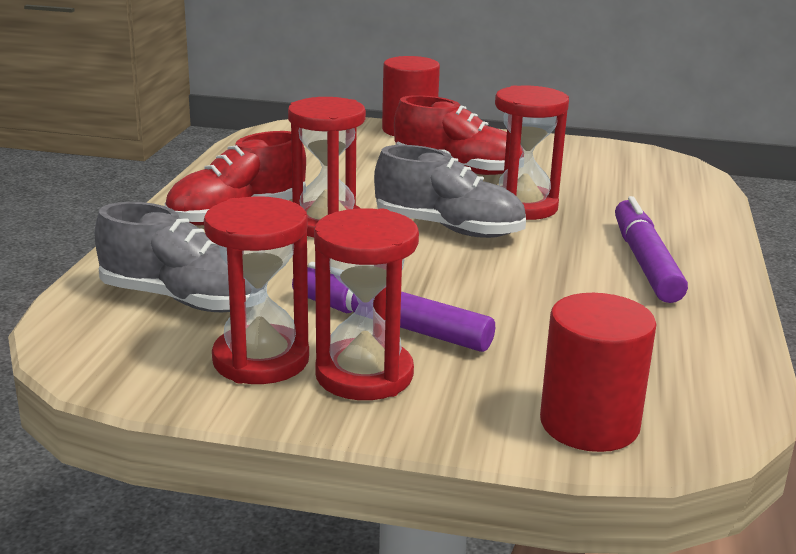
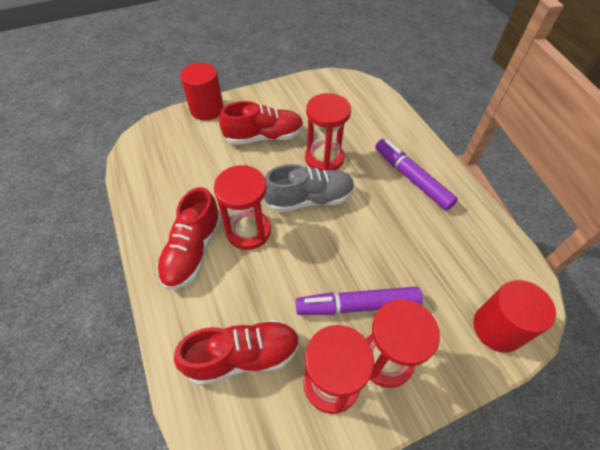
camera: 35 degrees left, 30 degrees up
(184, 300) = (243, 356): grey shoe -> red shoe

